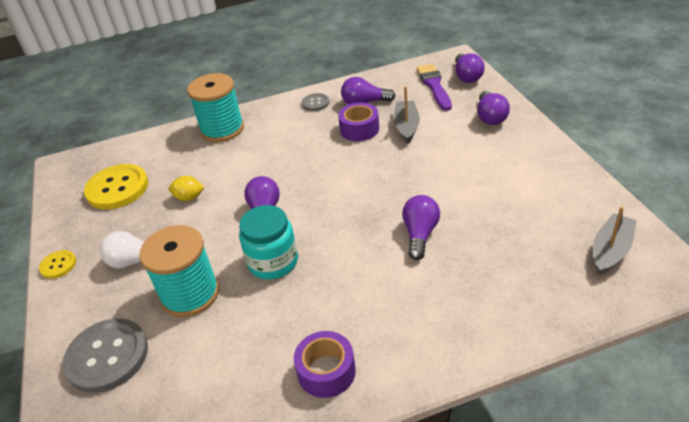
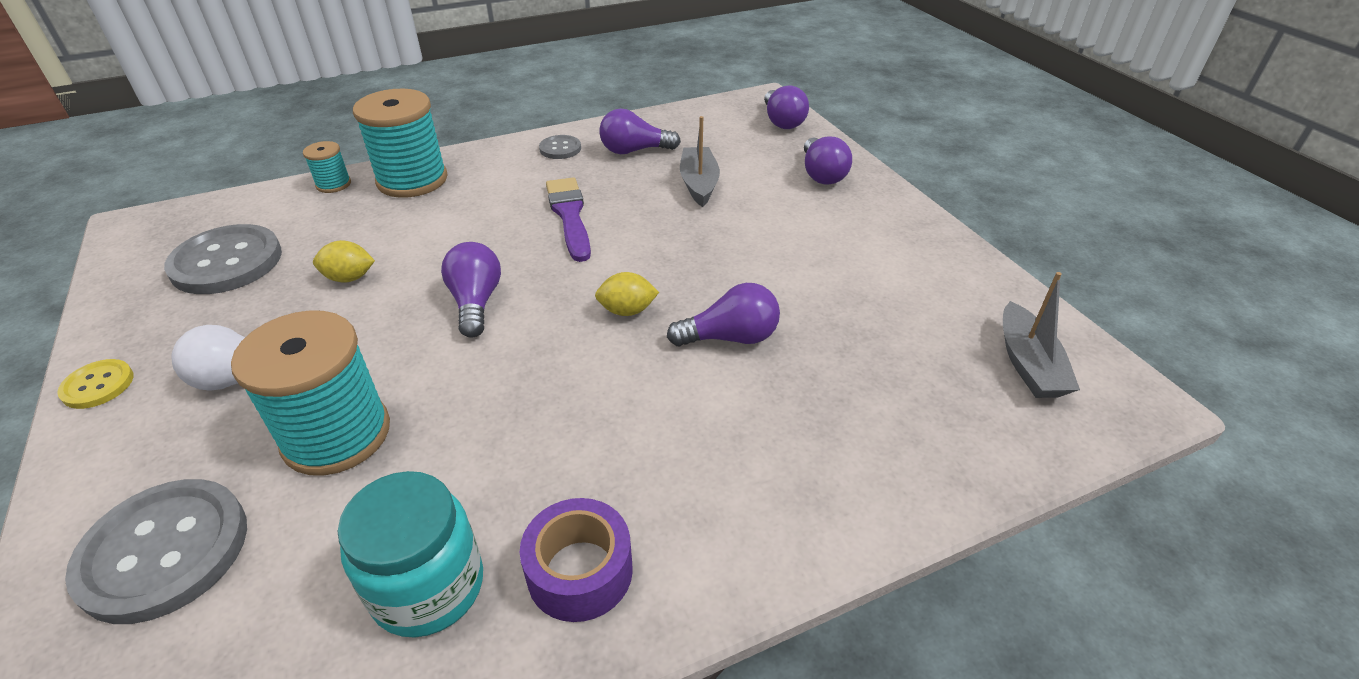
camera: 10 degrees left, 0 degrees up
(117, 188) = (227, 262): yellow button -> grey button
(174, 134) = (333, 184): none -> turquoise spool
(273, 262) = (487, 380): turquoise jar -> turquoise jar (428, 587)
(356, 217) = (627, 311): none -> yellow lemon
(359, 129) = (628, 185): purple tape -> none
(420, 234) = (730, 337): purple light bulb -> purple light bulb turned 75 degrees clockwise
(434, 85) = (736, 132): purple brush -> purple brush (569, 215)
(610, 250) = (1028, 364): grey boat -> grey boat turned 150 degrees clockwise

